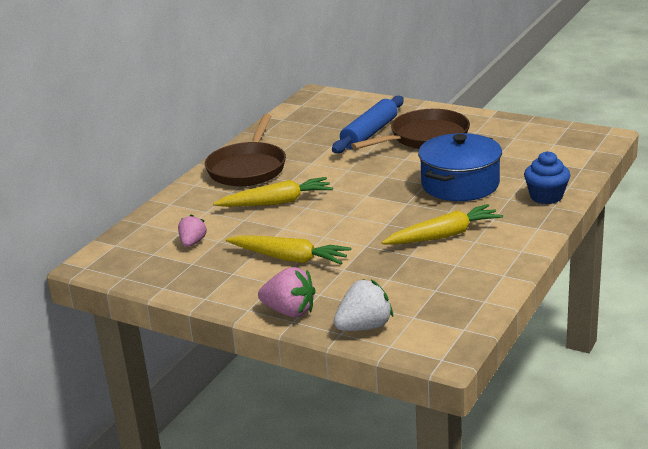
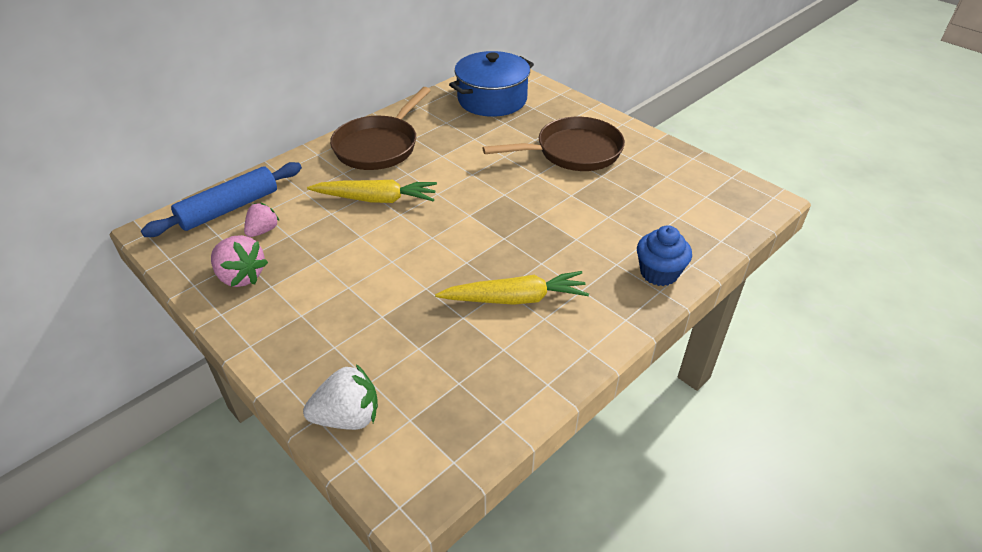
camera: 15 degrees right, 15 degrees up
(289, 258) = (338, 282): yellow carrot -> none
(289, 311) = (287, 364): pink strawberry -> pink strawberry (241, 276)
(369, 133) = (521, 132): blue rolling pin -> blue rolling pin (229, 208)
(460, 184) = (574, 227): blue pot -> blue pot (492, 99)

